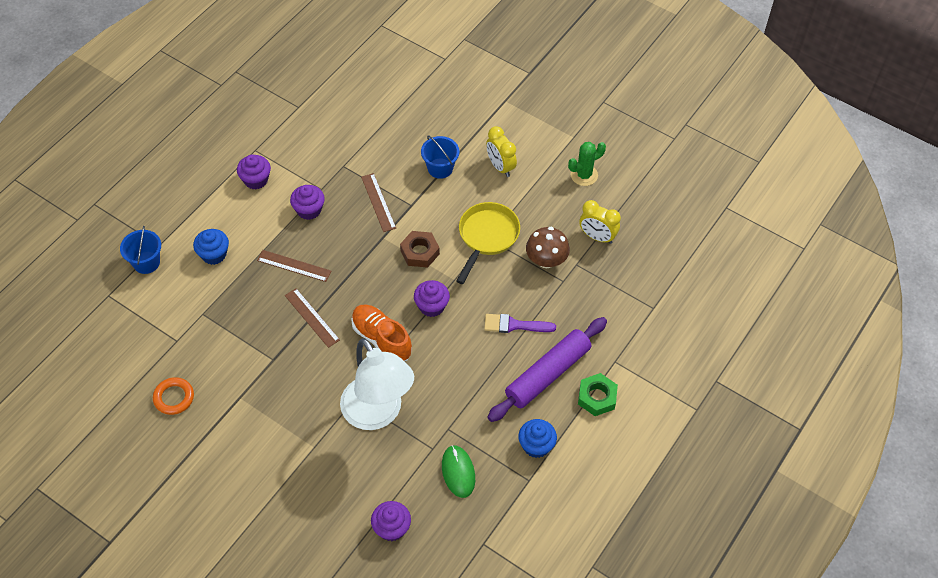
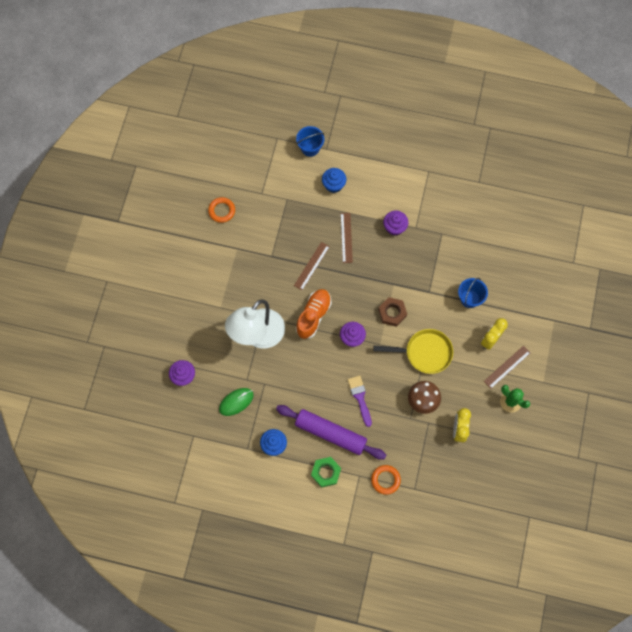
camera: 70 degrees right, 15 degrees up
(256, 180) = (404, 183): purple cupcake -> none
(378, 202) = (421, 269): brown ruler -> brown ruler (507, 367)
(631, 334) = (385, 480): none -> orange ring

